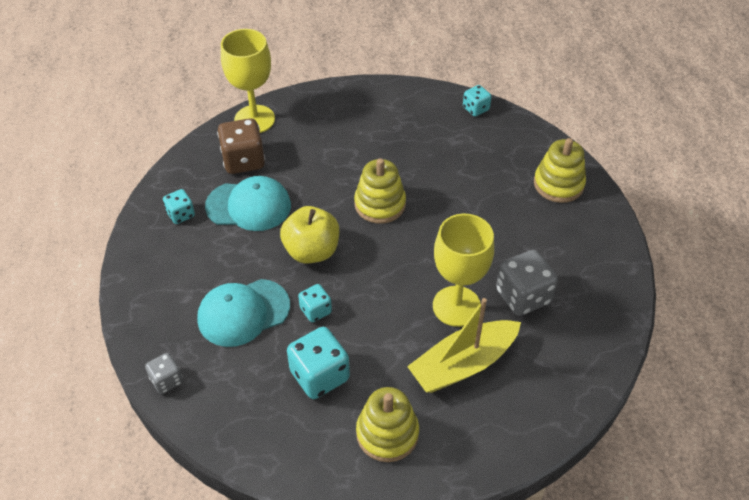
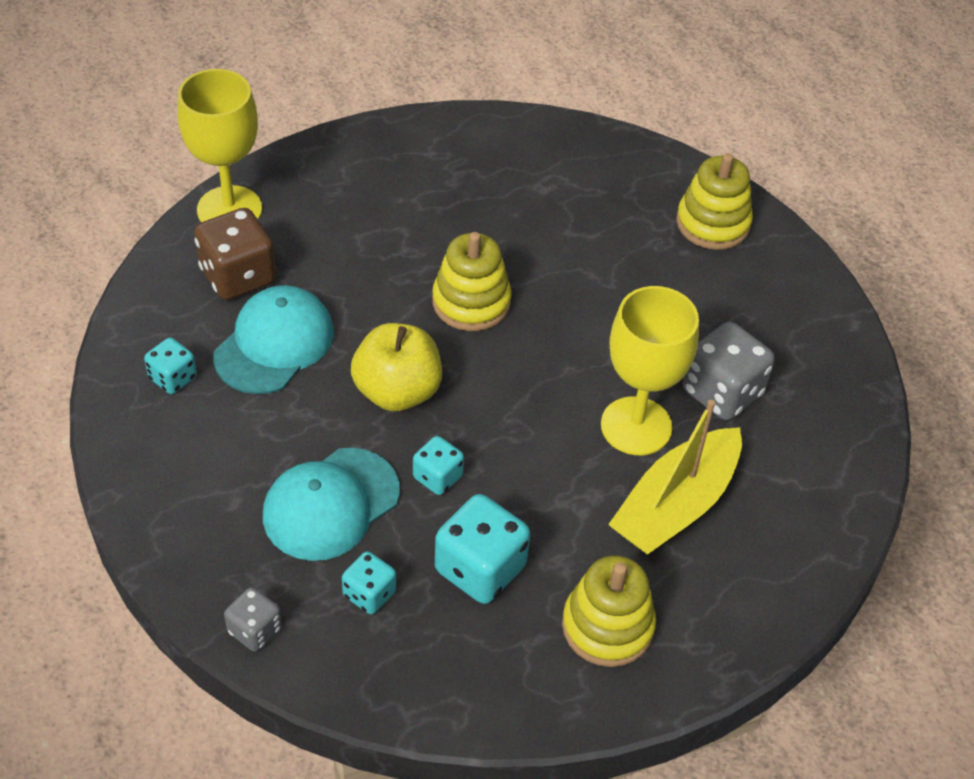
camera: 20 degrees left, 0 degrees up
(249, 206) = (274, 344): turquoise cap -> turquoise cap turned 45 degrees counterclockwise
(475, 109) = (556, 134): turquoise dice -> turquoise dice (369, 594)

